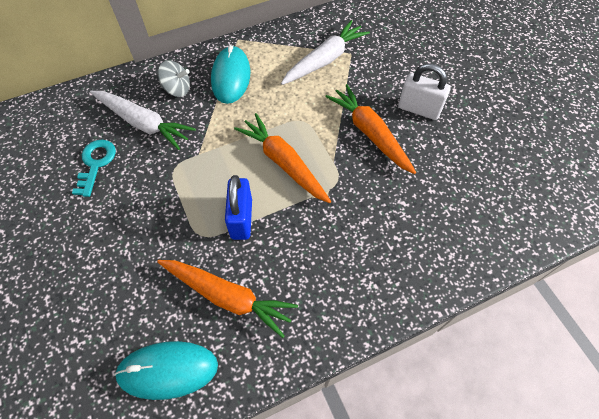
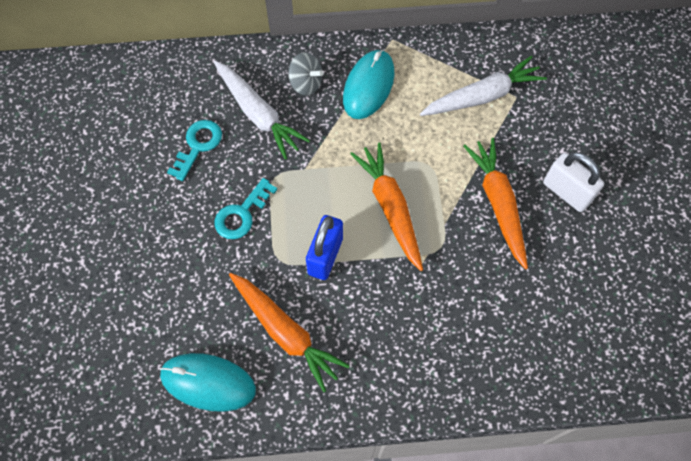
camera: 20 degrees right, 5 degrees up
(154, 207) = (242, 214): none -> turquoise key

